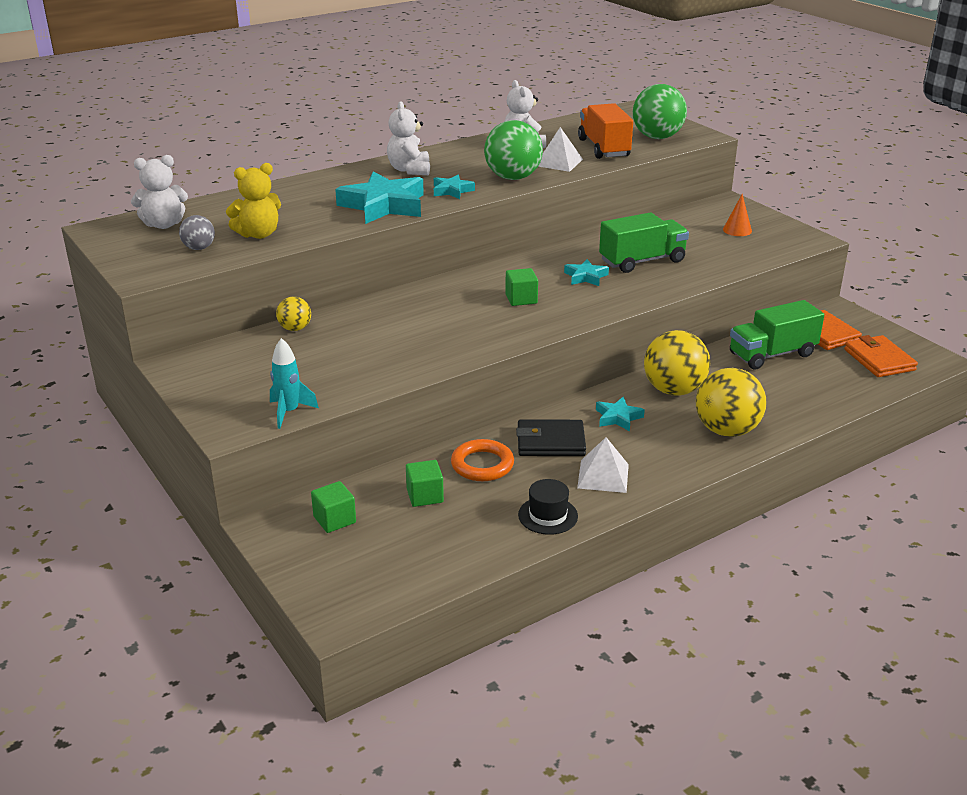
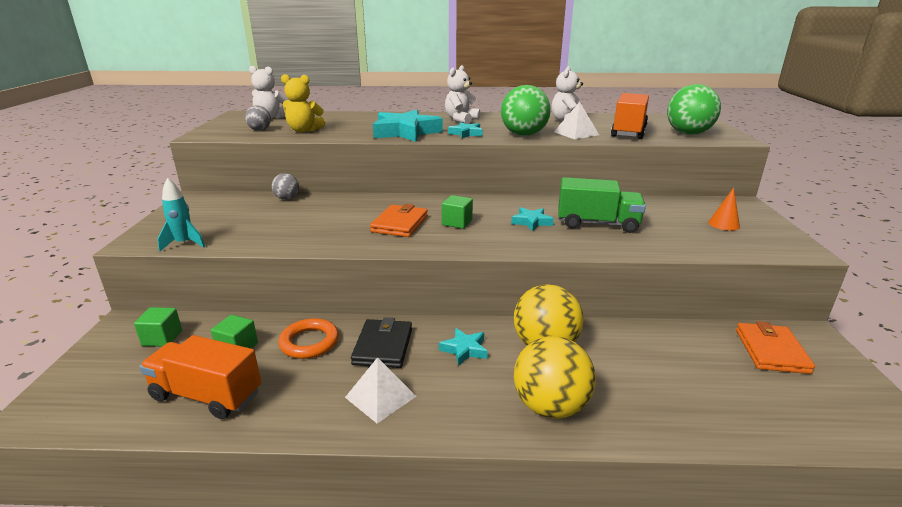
camera: 35 degrees right, 5 degrees down
(295, 328) = (287, 198): yellow ball -> grey ball
(464, 536) = (207, 395): none -> orange truck
(548, 515) = (287, 411): black hat -> none
(550, 442) = (383, 346): black wallet -> black wallet turned 60 degrees clockwise
(772, 354) = (686, 350): green truck -> none
(879, 360) = (820, 404): orange wallet -> orange wallet (400, 224)

